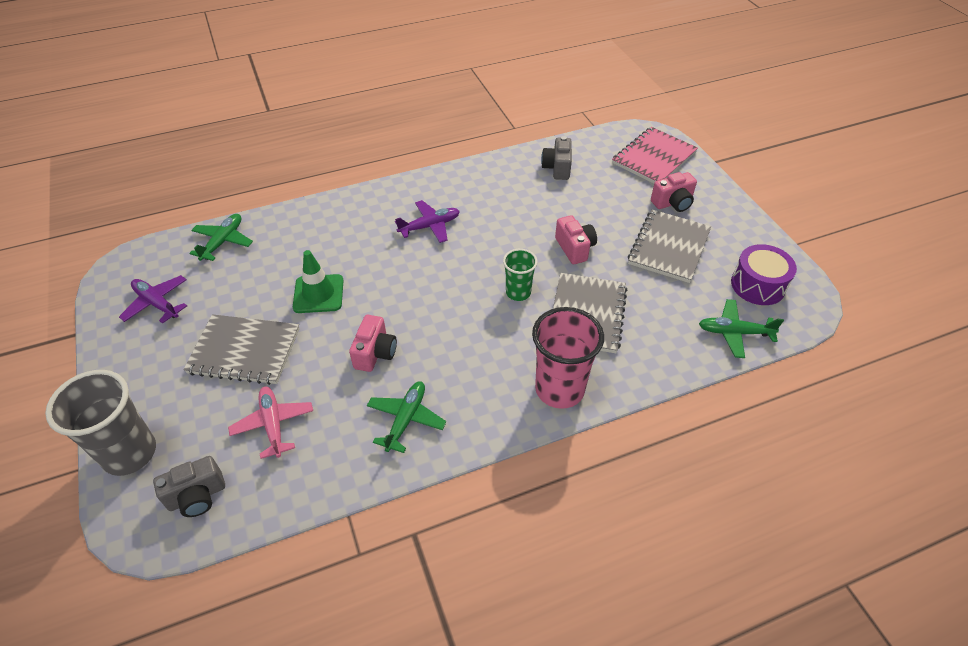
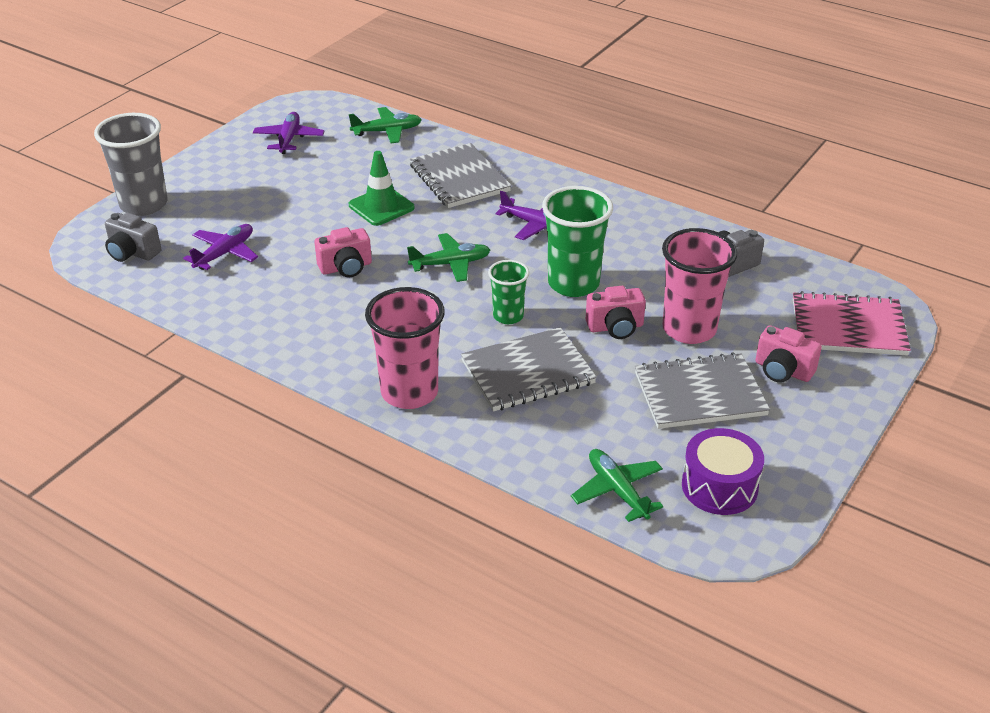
camera: 55 degrees right, 10 degrees down
(244, 351) = (283, 203): grey notebook -> grey notebook (459, 178)
(273, 424) = (225, 253): pink plane -> purple plane
(406, 419) = (291, 317): green plane -> green plane (450, 264)
(512, 243) = (573, 283): none -> green cup
(575, 248) = (615, 327): pink camera -> pink camera turned 45 degrees clockwise
(604, 218) = (689, 329): none -> pink cup

